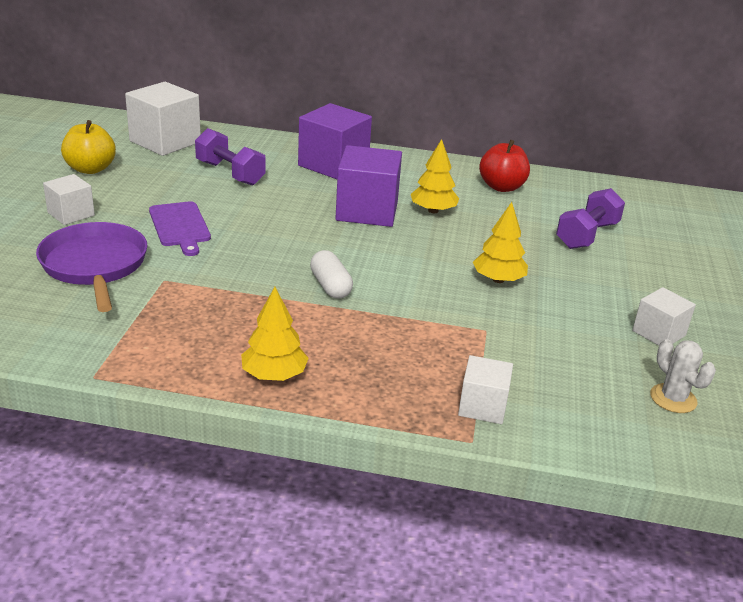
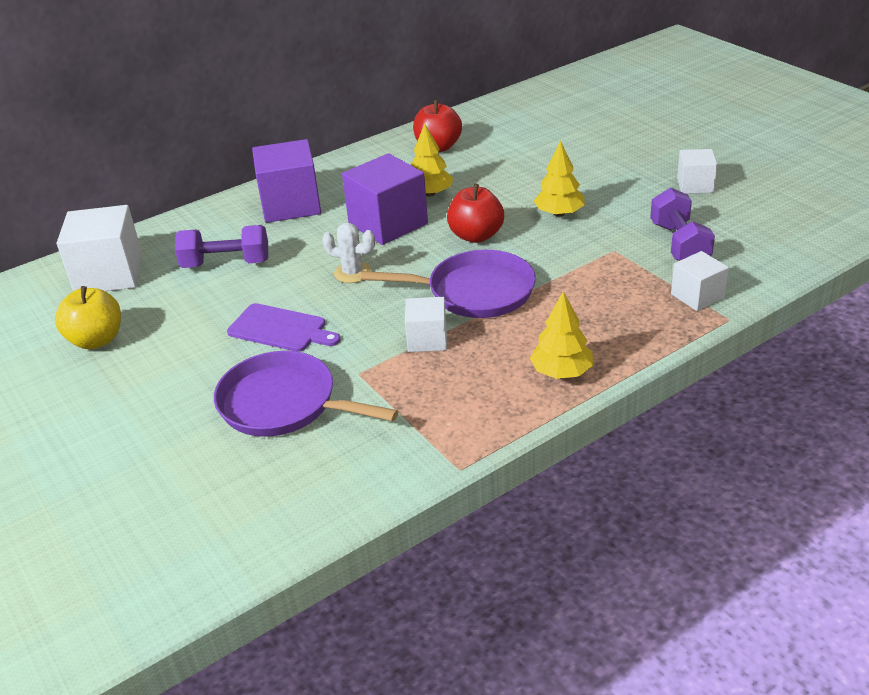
camera: 40 degrees left, 5 degrees up
(71, 214) = (169, 384): white cube -> white cube (427, 339)
(330, 286) = (474, 292): white capsule -> purple pan
(407, 254) = (476, 236): none -> red apple
(587, 235) = (550, 148): purple dumbbell -> purple dumbbell (679, 244)
(673, 398) = (766, 218): white cactus -> white cactus (352, 273)

